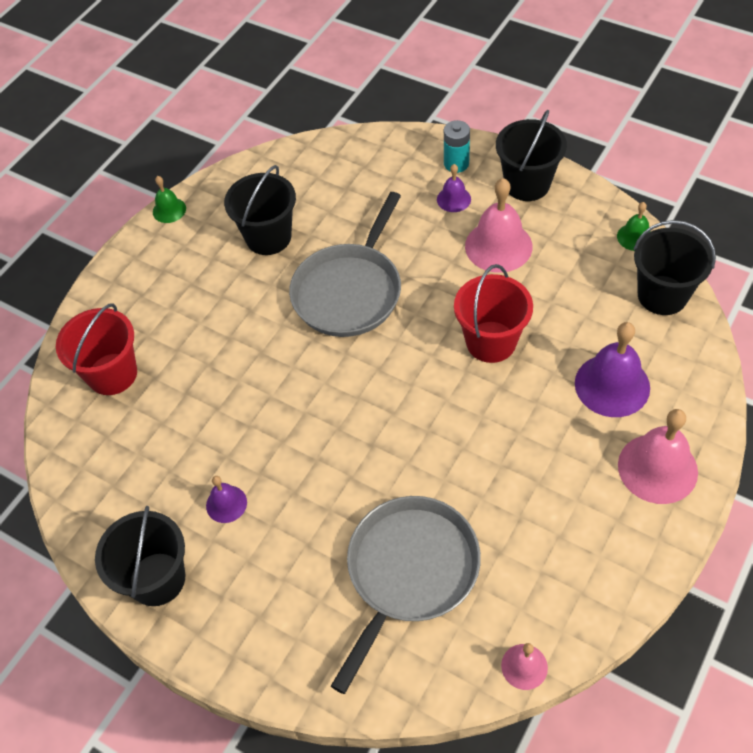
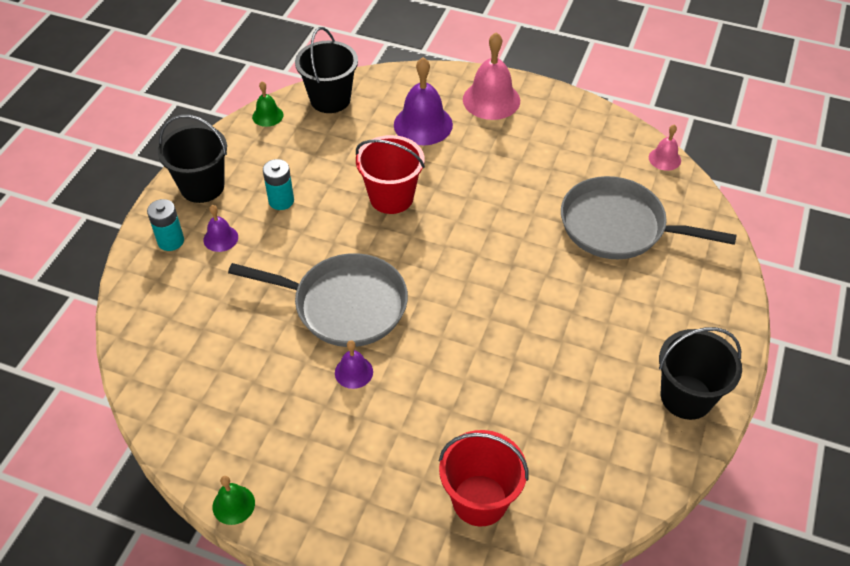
camera: 105 degrees left, 5 degrees down
(226, 504) = (599, 360): purple bell -> purple bell (353, 372)
(268, 237) = (275, 389): black bucket -> none
(498, 246) = (281, 201): pink bell -> turquoise battery

